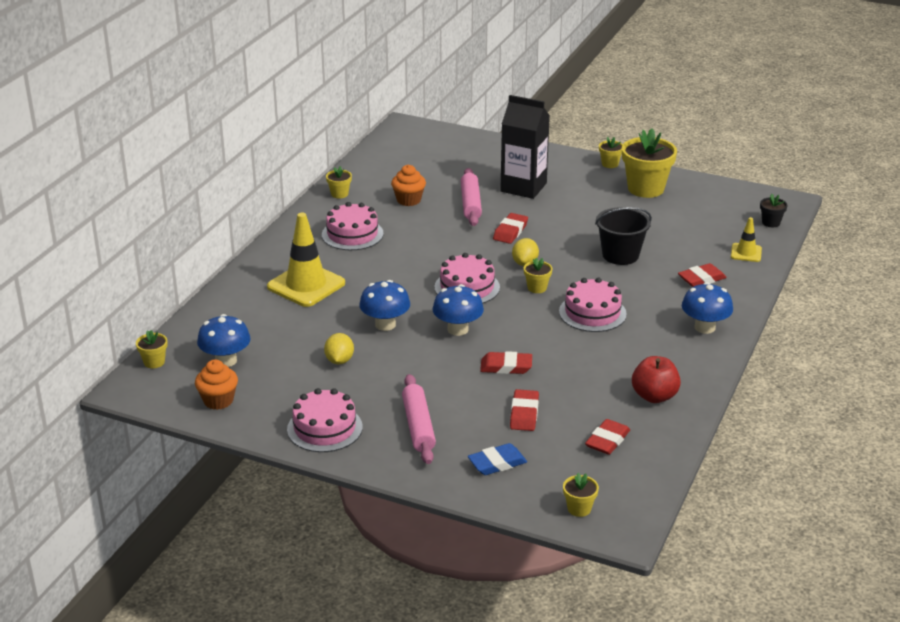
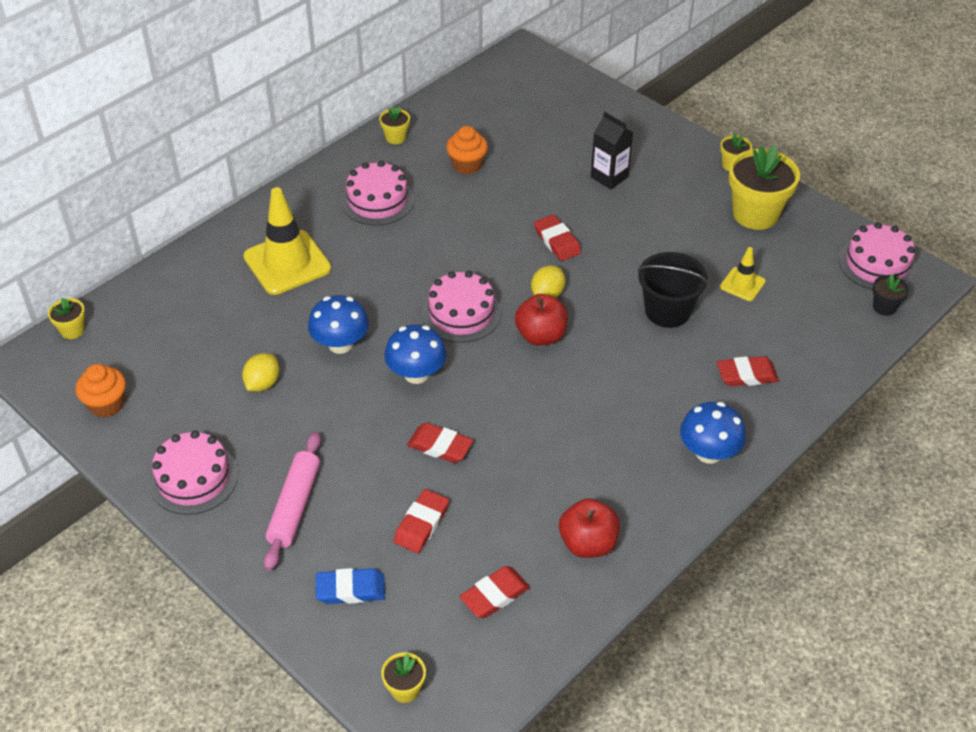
camera: 20 degrees right, 15 degrees up
(226, 361) = (145, 349): blue mushroom -> none
(470, 204) = (534, 187): pink rolling pin -> none
(510, 231) = (557, 241): red eraser -> red eraser turned 75 degrees counterclockwise
(523, 187) = (609, 177): black carton -> black carton, size x0.62
(537, 288) = (541, 335): yellow flower pot -> red apple
(592, 313) = (585, 392): pink cake -> pink cake (877, 264)
(746, 253) = (825, 347): yellow traffic cone -> yellow traffic cone (742, 284)

